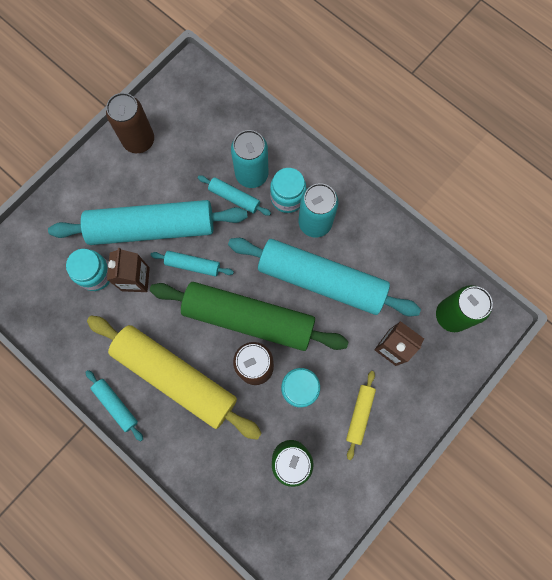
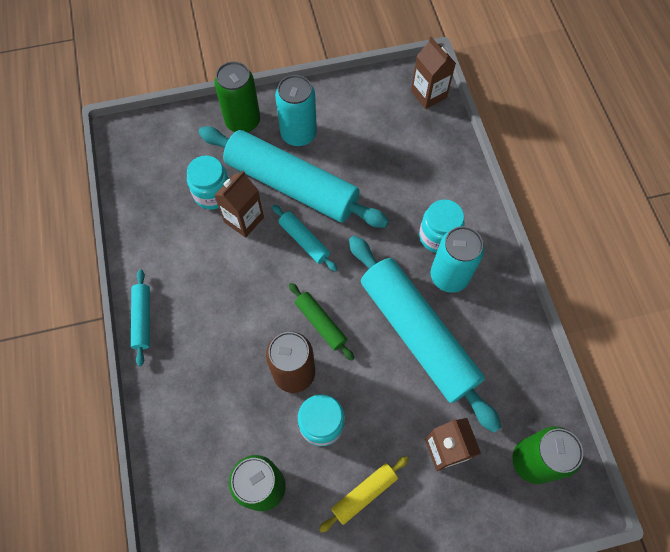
camera: 35 degrees right, 10 degrees down
(75, 200) = (243, 121): none -> green can
(139, 140) = (335, 105): brown can -> none
(176, 377) = (214, 331): yellow rolling pin -> none
(205, 87) = (428, 94): none -> brown carton
(234, 198) = (386, 205): turquoise rolling pin -> none
(249, 318) = (321, 323): green rolling pin -> green rolling pin, size x0.43
(251, 174) = (418, 194): turquoise can -> turquoise can (298, 134)

